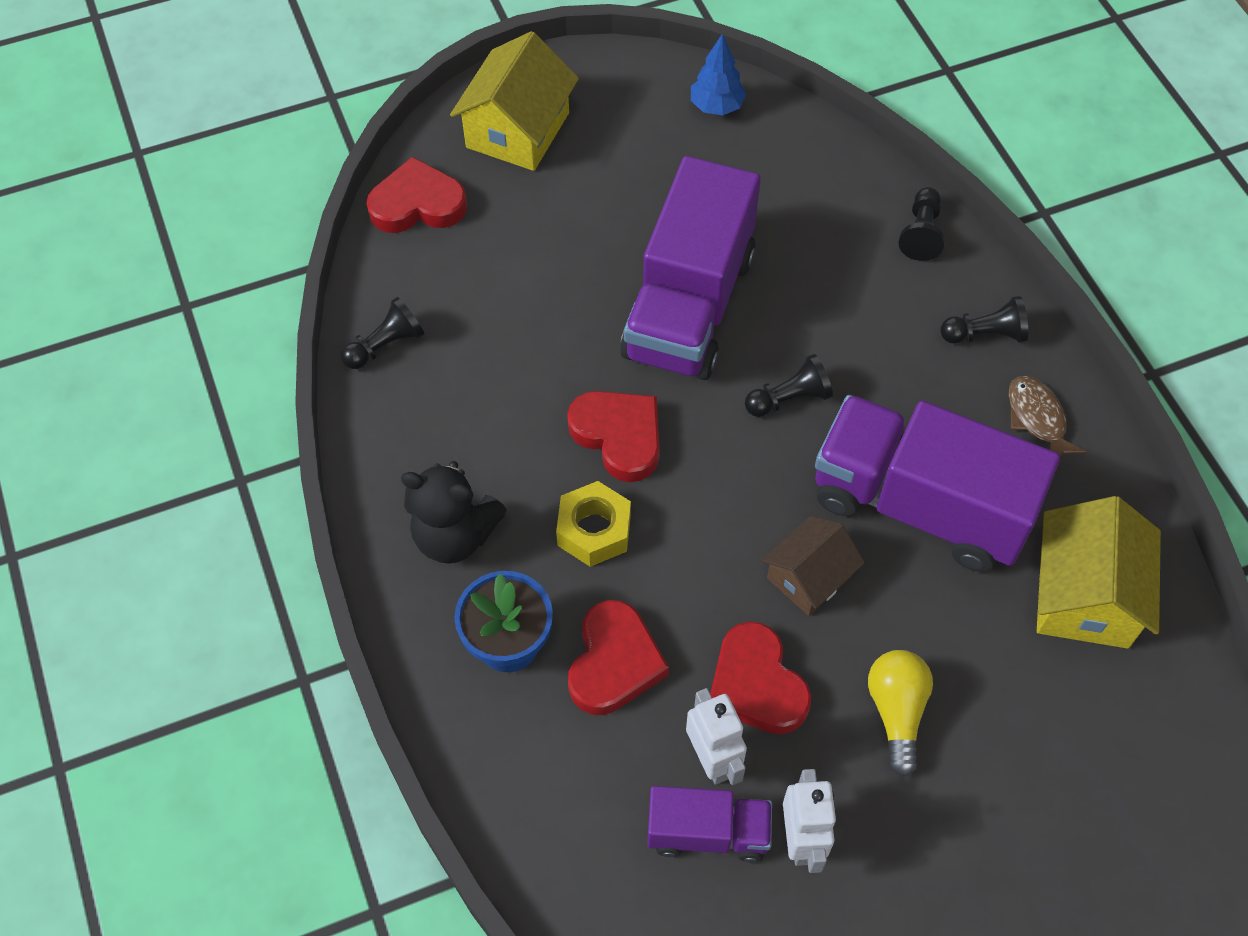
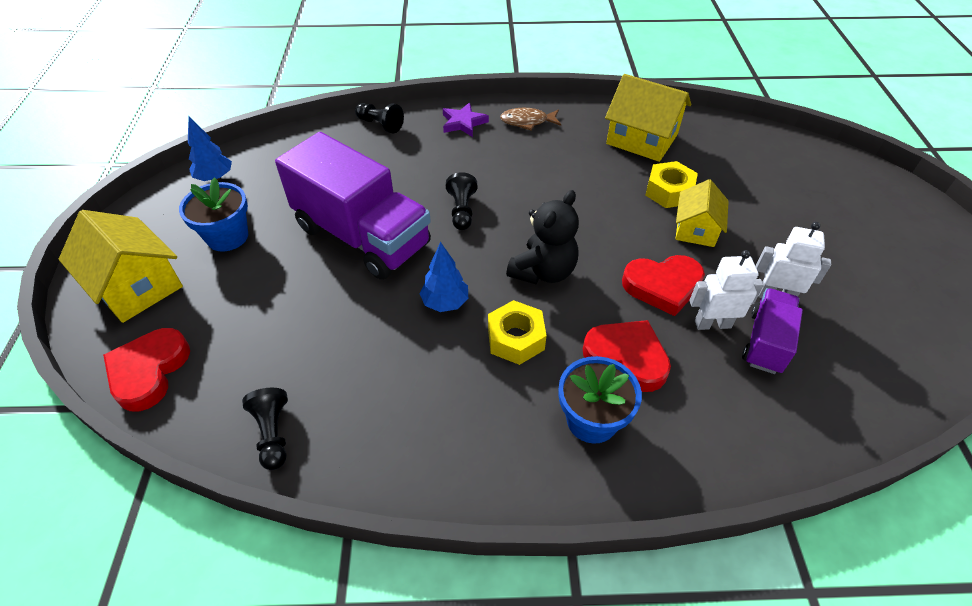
camera: 70 degrees left, 10 degrees down
(454, 535) = (483, 431): black teddy bear -> black teddy bear (543, 271)
(619, 436) = (445, 302): red heart -> blue tree
(625, 171) = (227, 237): none -> blue flower pot
(809, 577) = (593, 239): brown house -> none
(896, 712) = (696, 229): yellow light bulb -> yellow house
(919, 505) = (562, 179): purple truck -> none
(967, 660) = (669, 191): none -> yellow nut
(985, 334) = (463, 123): black pawn -> purple star

